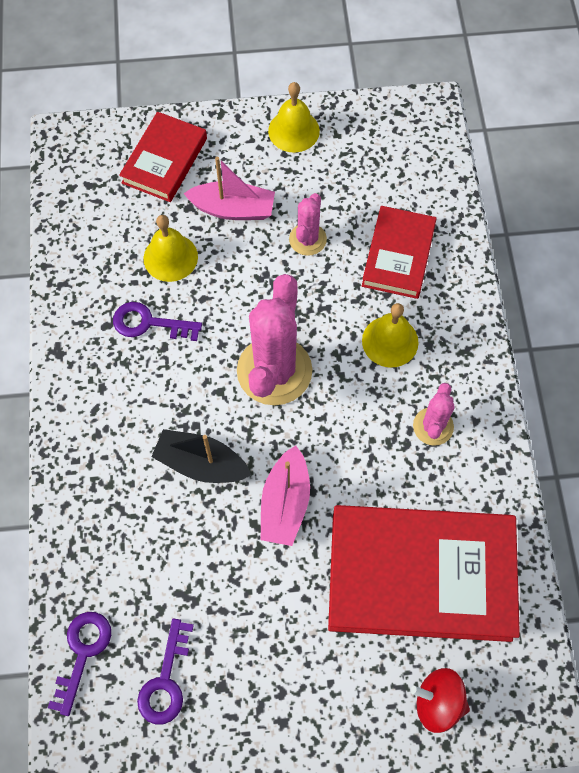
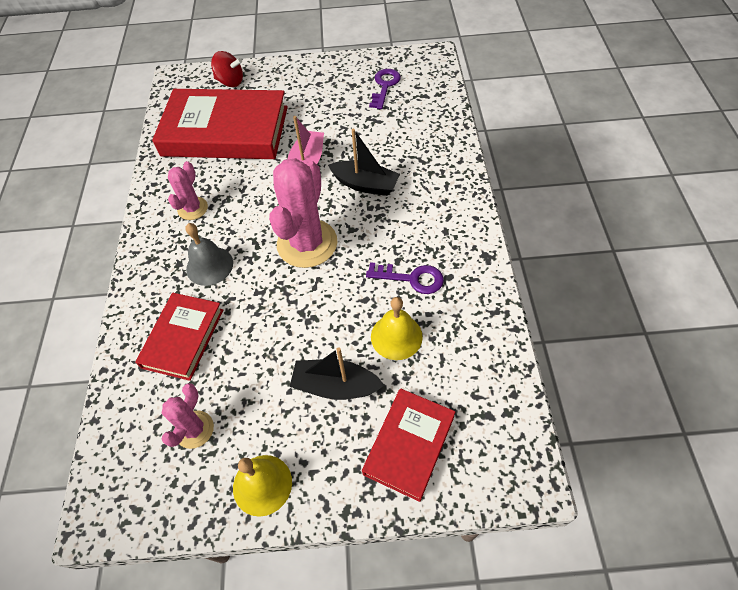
camera: 175 degrees left, 10 degrees down
(82, 653) = (435, 95): purple key -> none
(233, 209) = (335, 386): pink boat -> black boat
(307, 239) = (265, 354): pink cactus -> pink cactus (194, 429)
(390, 341) = (209, 266): yellow bell -> grey bell

